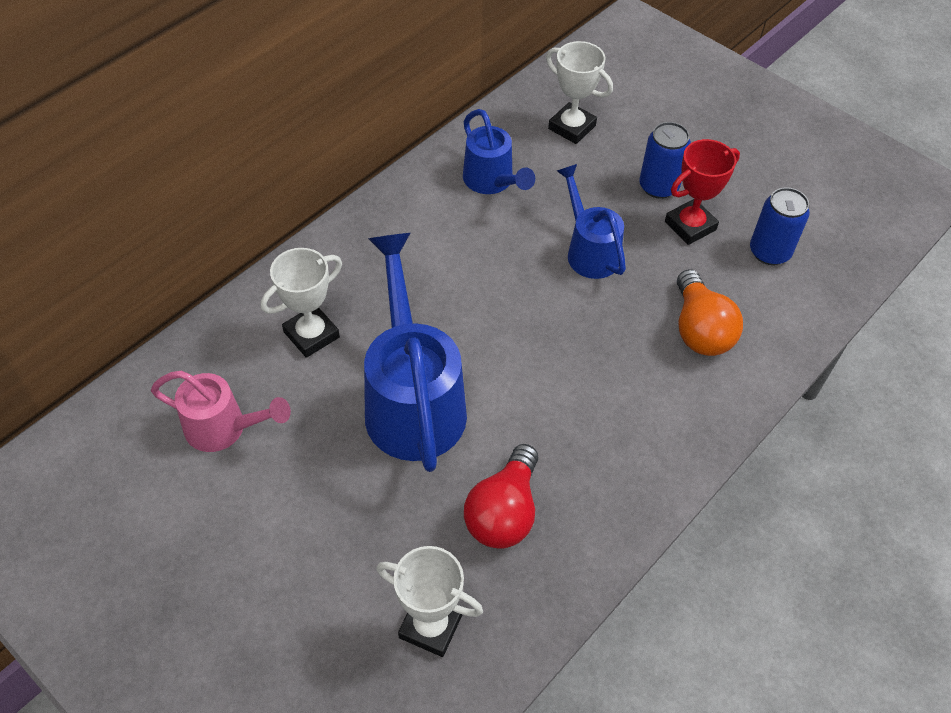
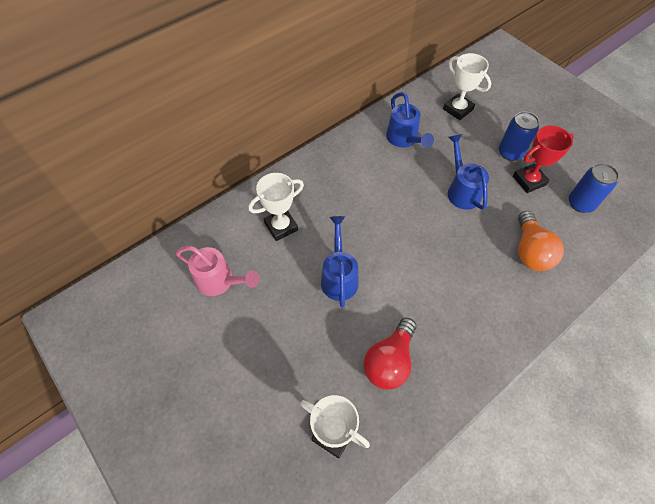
camera: 10 degrees right, 5 degrees up
(413, 400) = (339, 277): blue watering can -> blue watering can, size x0.58

